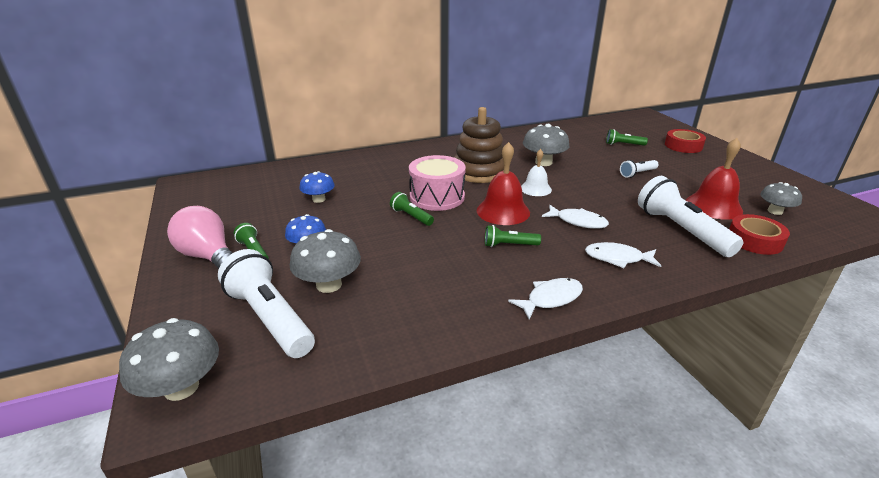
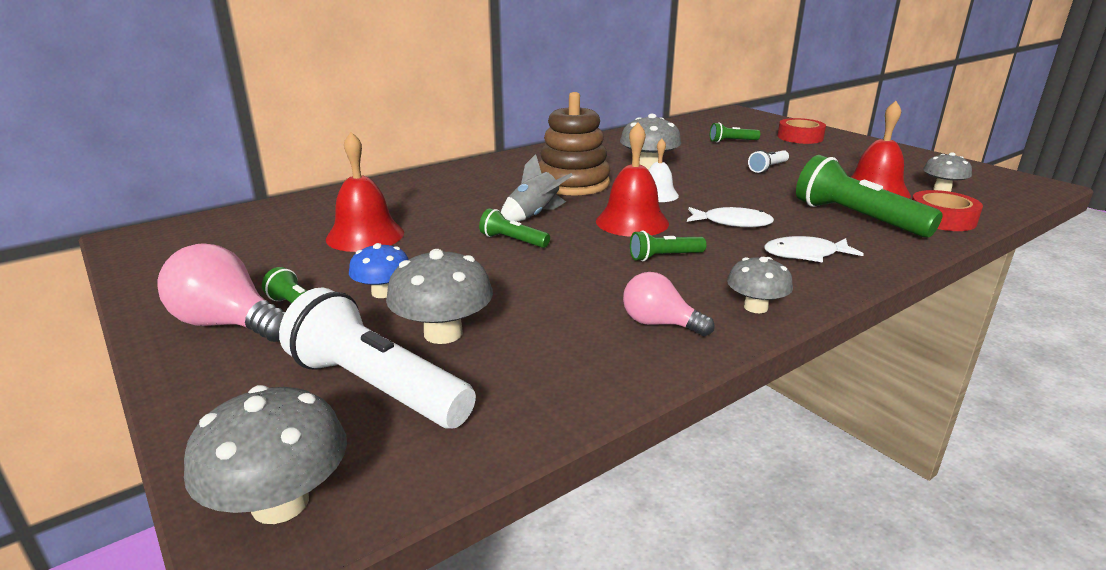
camera: 15 degrees left, 5 degrees down
(319, 199) = (365, 235): blue mushroom -> red bell
(437, 197) = (534, 216): pink drum -> grey rocket
(473, 301) = (659, 324): none -> pink light bulb
(550, 299) = (755, 307): white fish -> grey mushroom
(681, 230) = (856, 218): white flashlight -> green flashlight

